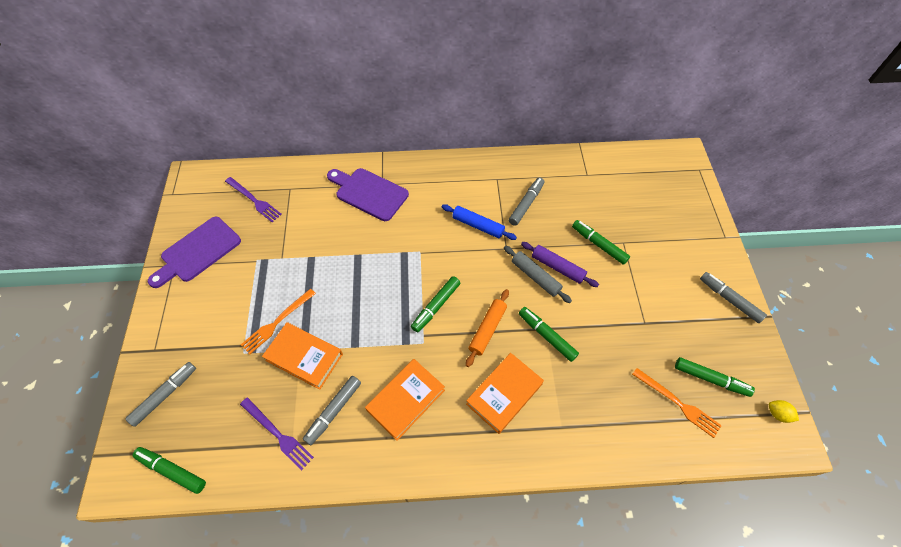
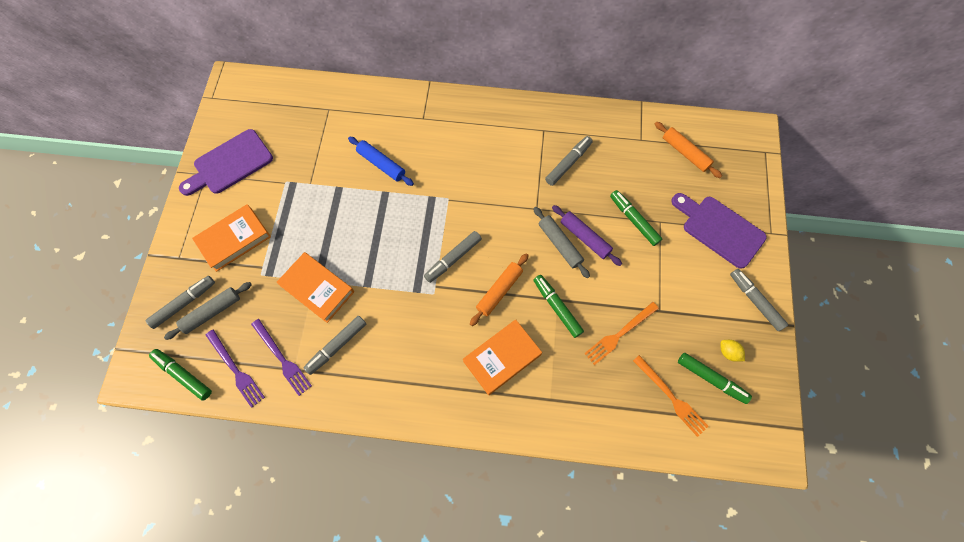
camera: 10 degrees right, 10 degrees up
(196, 399) = (212, 312): none -> grey rolling pin
(254, 200) = (291, 117): purple fork -> purple fork (235, 370)
(277, 322) = (296, 249): orange fork -> orange fork (619, 334)
(369, 193) = (408, 126): purple cutting board -> purple cutting board (719, 229)
(406, 400) = (406, 347): orange book -> orange book (234, 239)
(436, 306) = (453, 259): green marker -> grey marker
(478, 226) = (513, 179): blue rolling pin -> blue rolling pin (381, 164)
(629, 180) = (685, 153): none -> orange rolling pin
(777, 414) = (769, 425): yellow lemon -> yellow lemon (728, 352)

